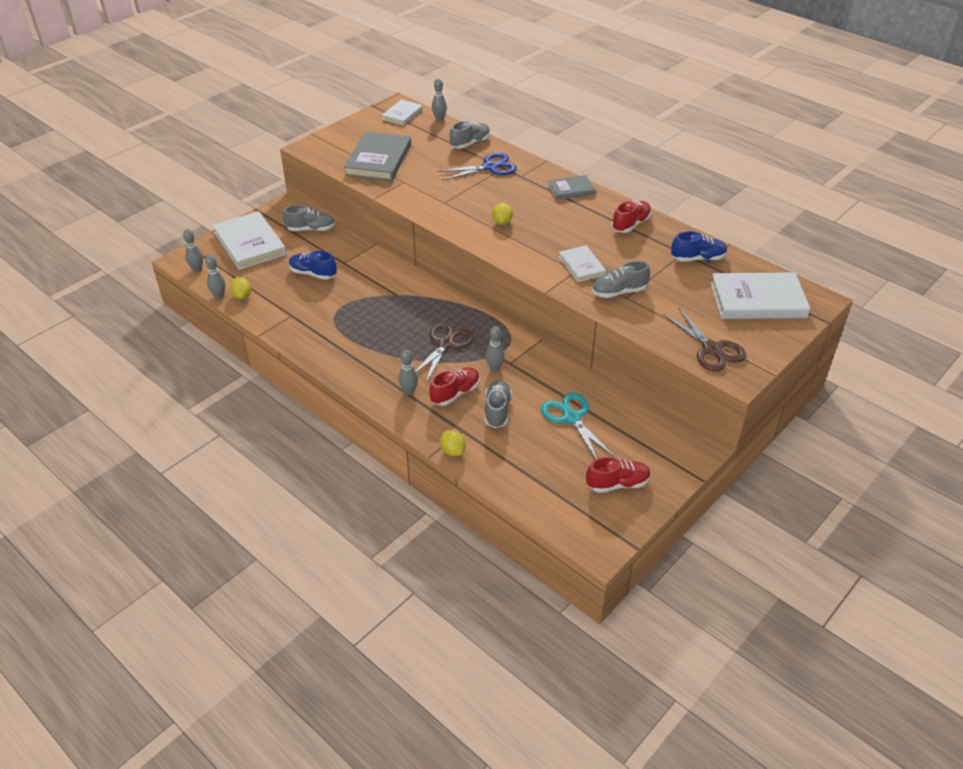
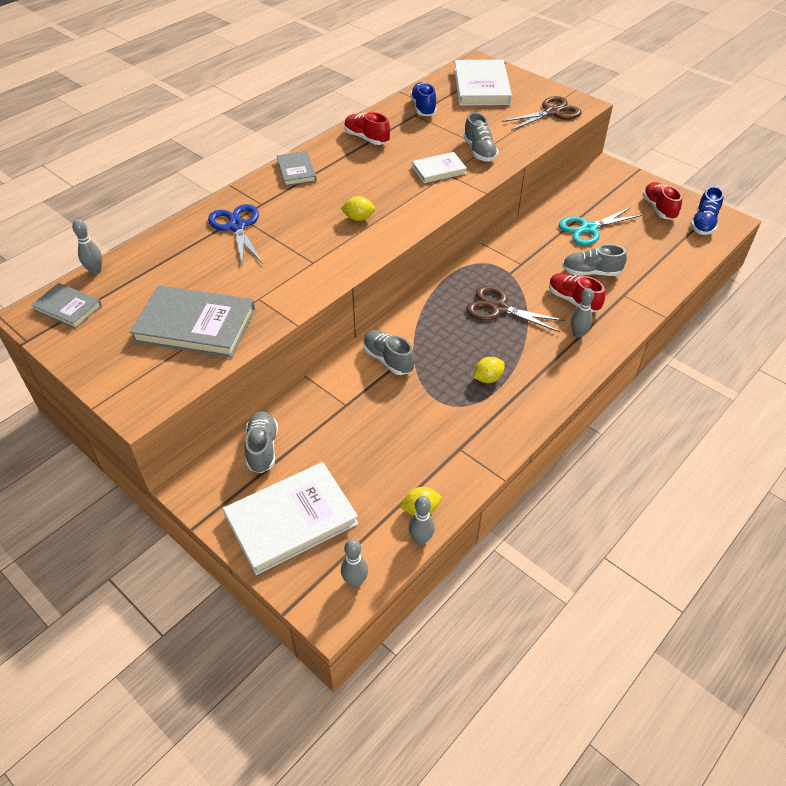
camera: 90 degrees left, 5 degrees up
(313, 274) = (370, 435): blue shoe -> blue shoe (703, 223)
(402, 114) = (68, 308): white book -> grey book
(453, 451) = (652, 300): yellow lemon -> yellow lemon (487, 378)
(470, 143) = (173, 242): grey shoe -> grey shoe (388, 360)
(494, 368) = (530, 274): grey bowling pin -> none

